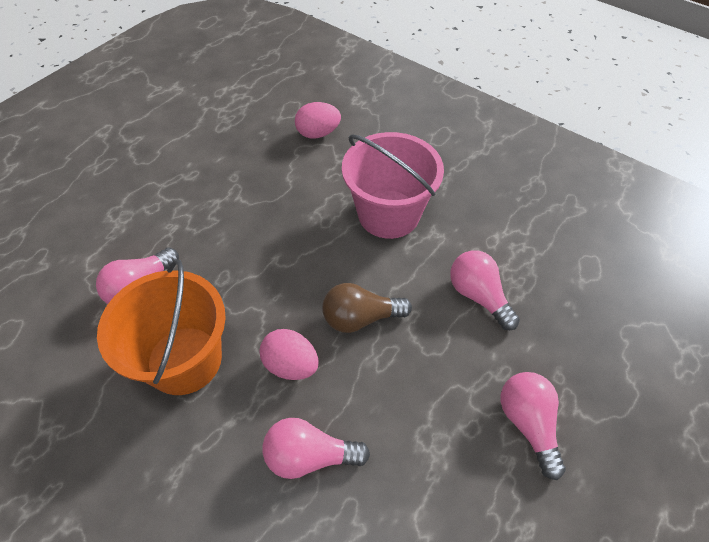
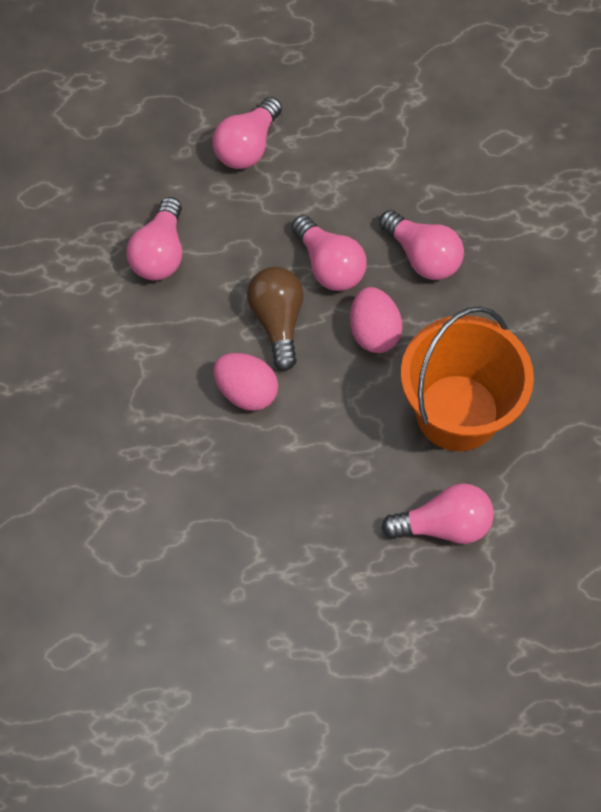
camera: 135 degrees left, 10 degrees up
(318, 133) = (82, 575): pink egg -> pink egg (246, 392)
(360, 318) = (277, 321): brown light bulb -> brown light bulb turned 135 degrees counterclockwise
(368, 384) = (329, 266): none -> pink light bulb
(388, 214) = (135, 397): pink bucket -> none

